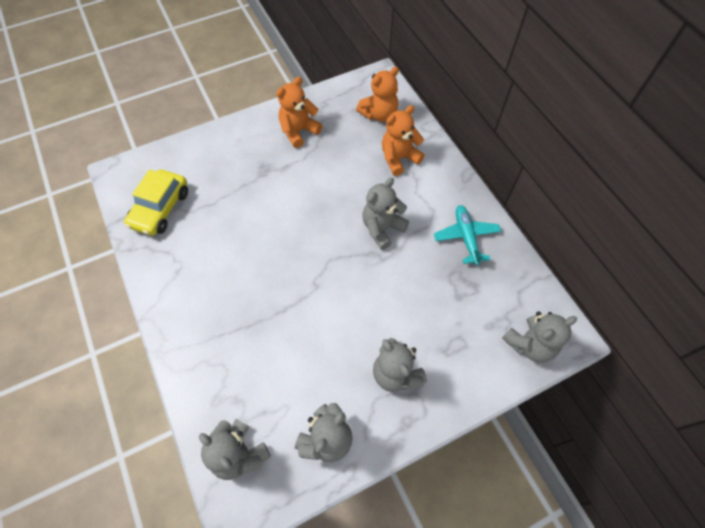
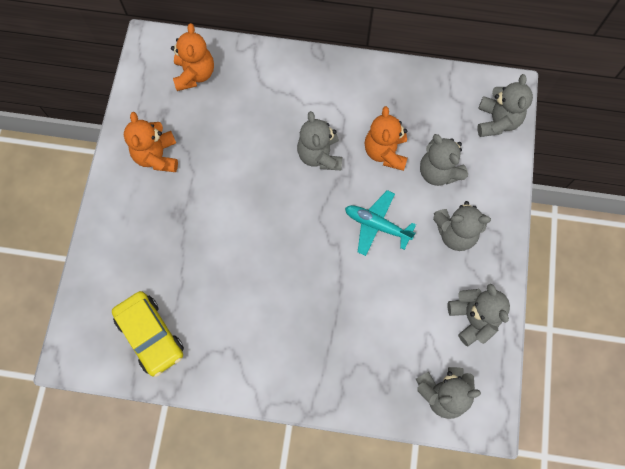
camera: 55 degrees left, 10 degrees up
(399, 158) = (258, 92): orange teddy bear -> orange teddy bear (385, 152)
(441, 324) = (438, 172): none -> grey teddy bear
(466, 237) = (376, 97): turquoise plane -> turquoise plane (377, 225)

